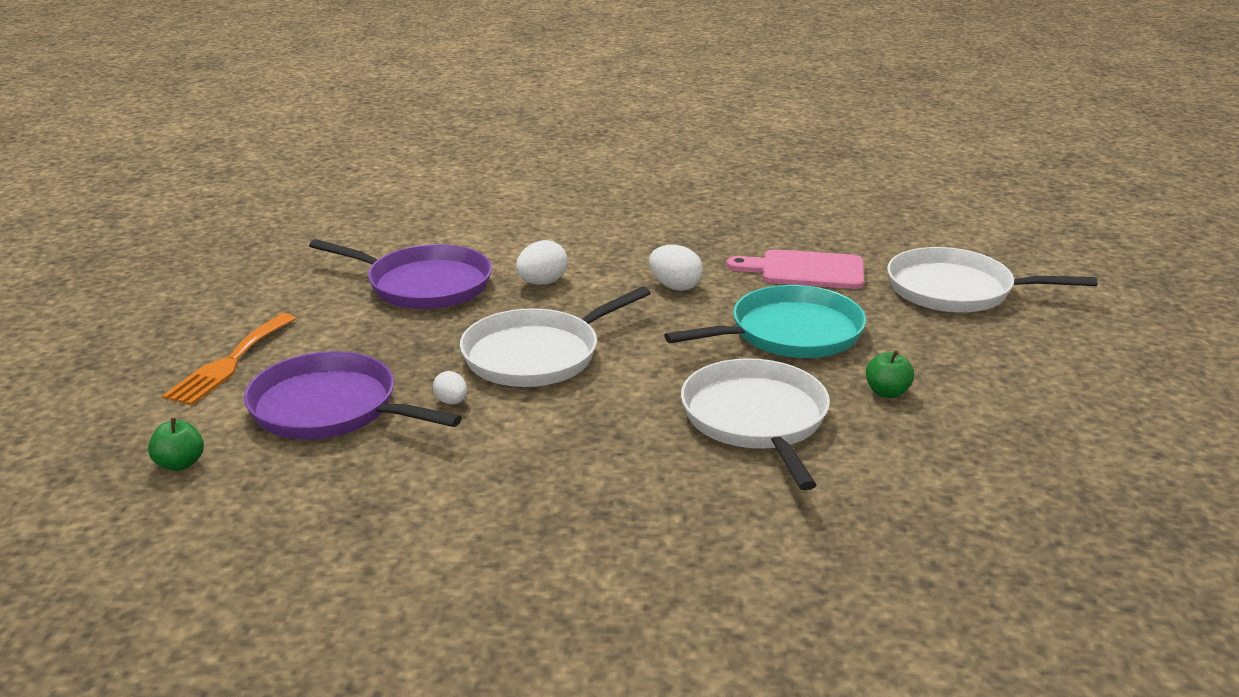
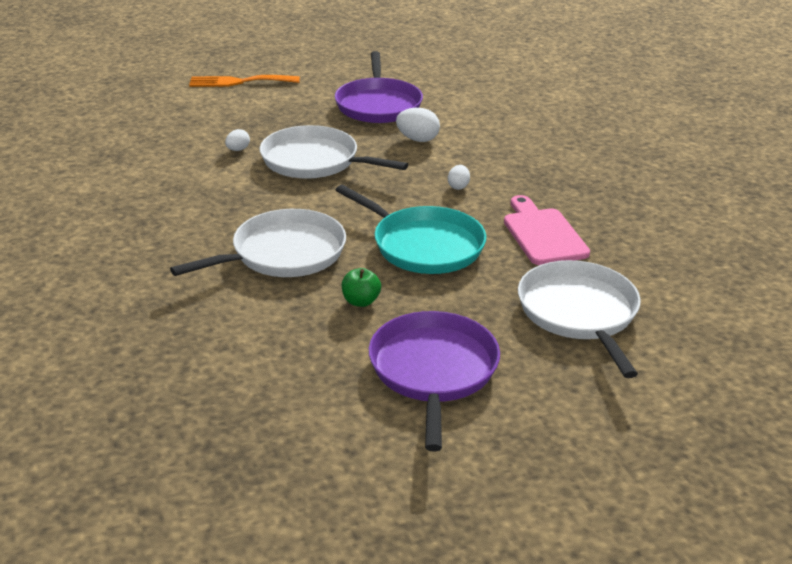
camera: 65 degrees right, 5 degrees up
(180, 464) = (132, 101): green apple -> none
(330, 408) = (208, 120): purple pan -> purple pan (433, 371)
(675, 287) = (458, 186): white egg -> white egg, size x0.62

